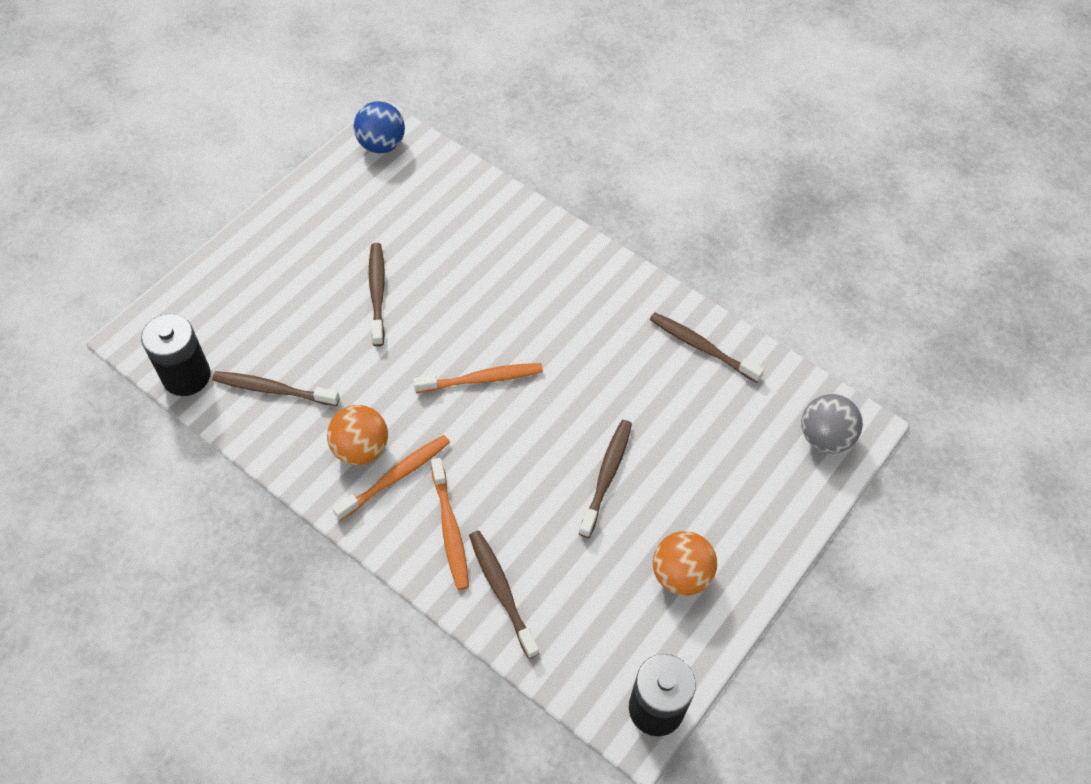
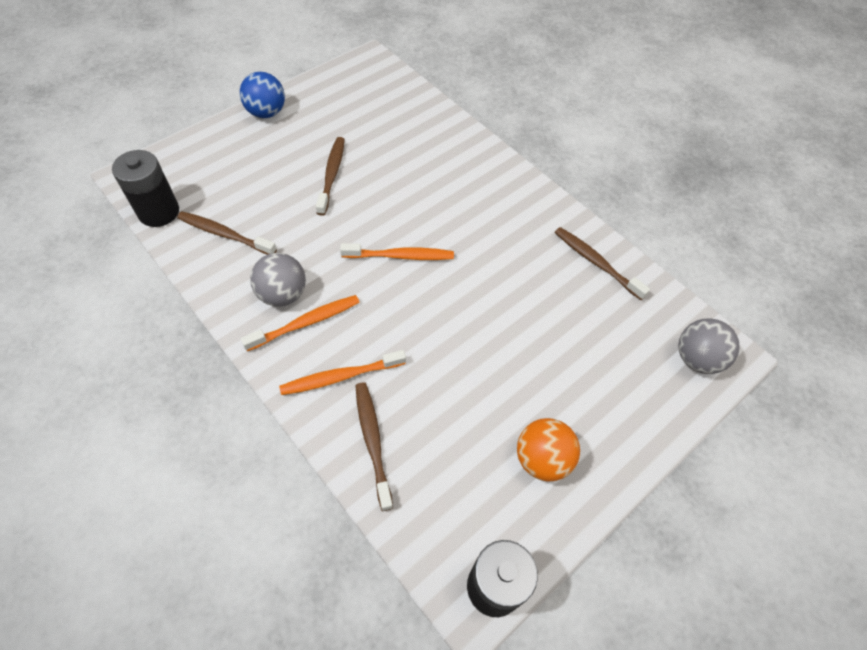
camera: 10 degrees right, 0 degrees up
(361, 449) = (283, 294): orange ball -> grey ball
(381, 145) = (365, 70): blue ball -> blue ball (266, 113)
(450, 529) = (341, 377): orange toothbrush -> orange toothbrush turned 75 degrees clockwise
(606, 476) = (491, 356): brown toothbrush -> none

